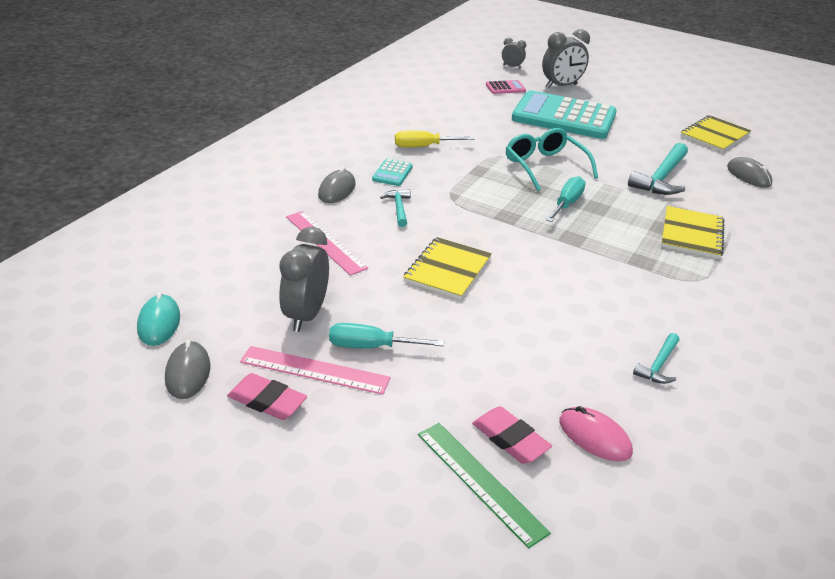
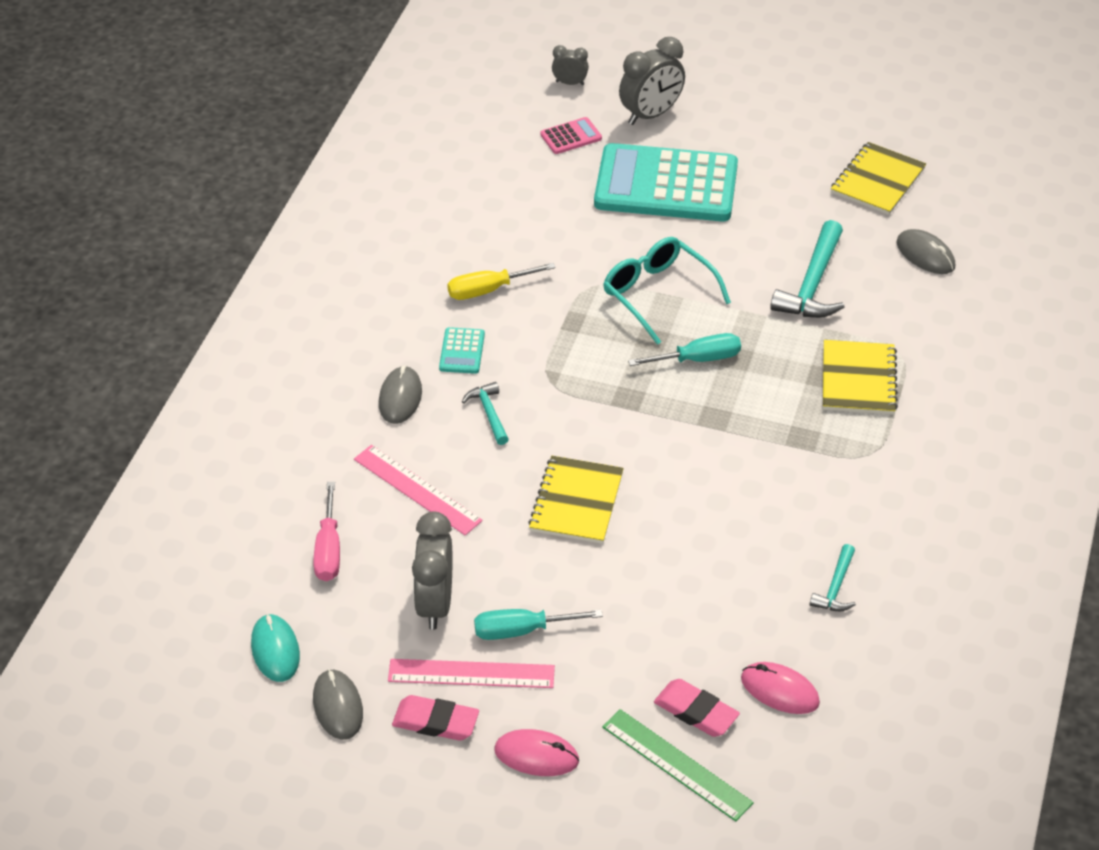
camera: 10 degrees left, 10 degrees up
(238, 266) = (328, 549): none -> pink screwdriver
(347, 446) = (536, 755): none -> pink mouse
(567, 204) = (698, 359): turquoise screwdriver -> turquoise screwdriver turned 60 degrees clockwise

